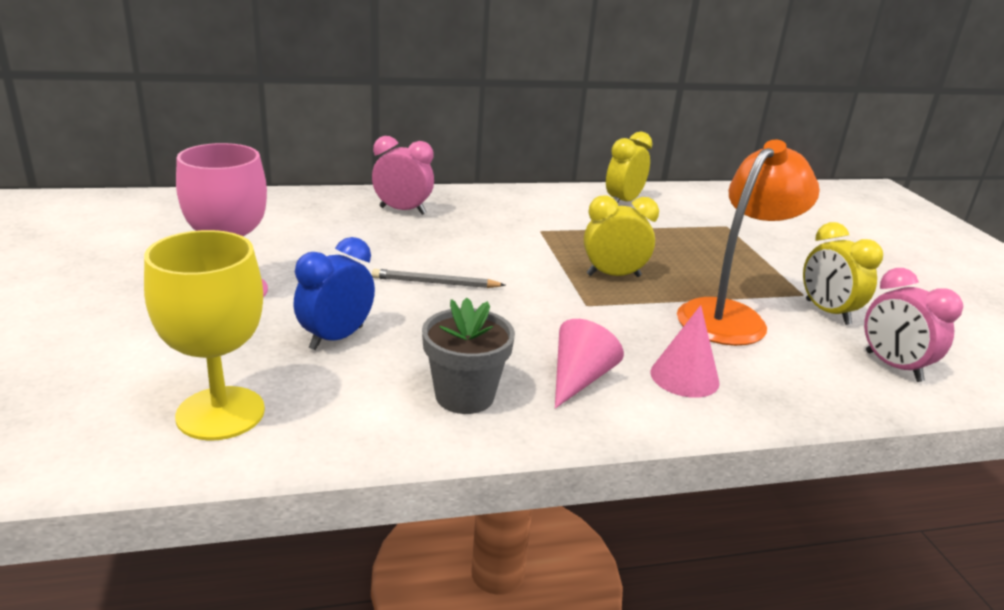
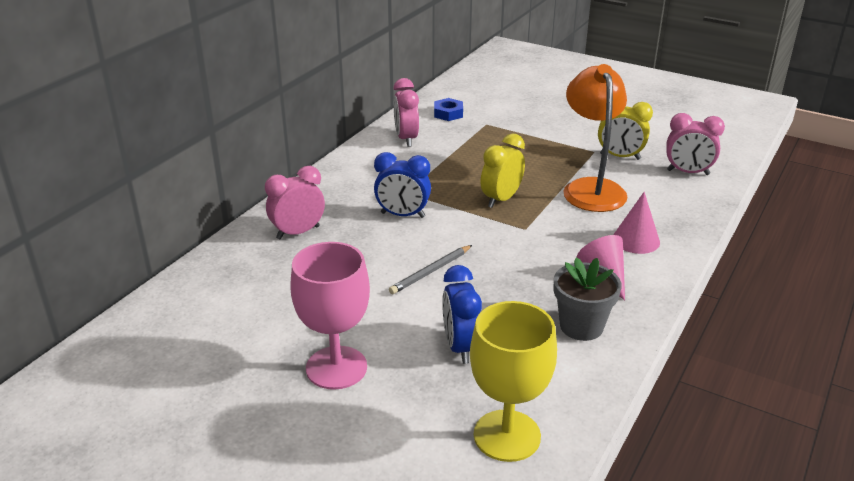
camera: 45 degrees left, 5 degrees up
(502, 241) = (403, 215): none -> blue clock
(623, 202) = (406, 139): yellow clock -> pink clock
(704, 204) = (448, 113): none -> blue nut

